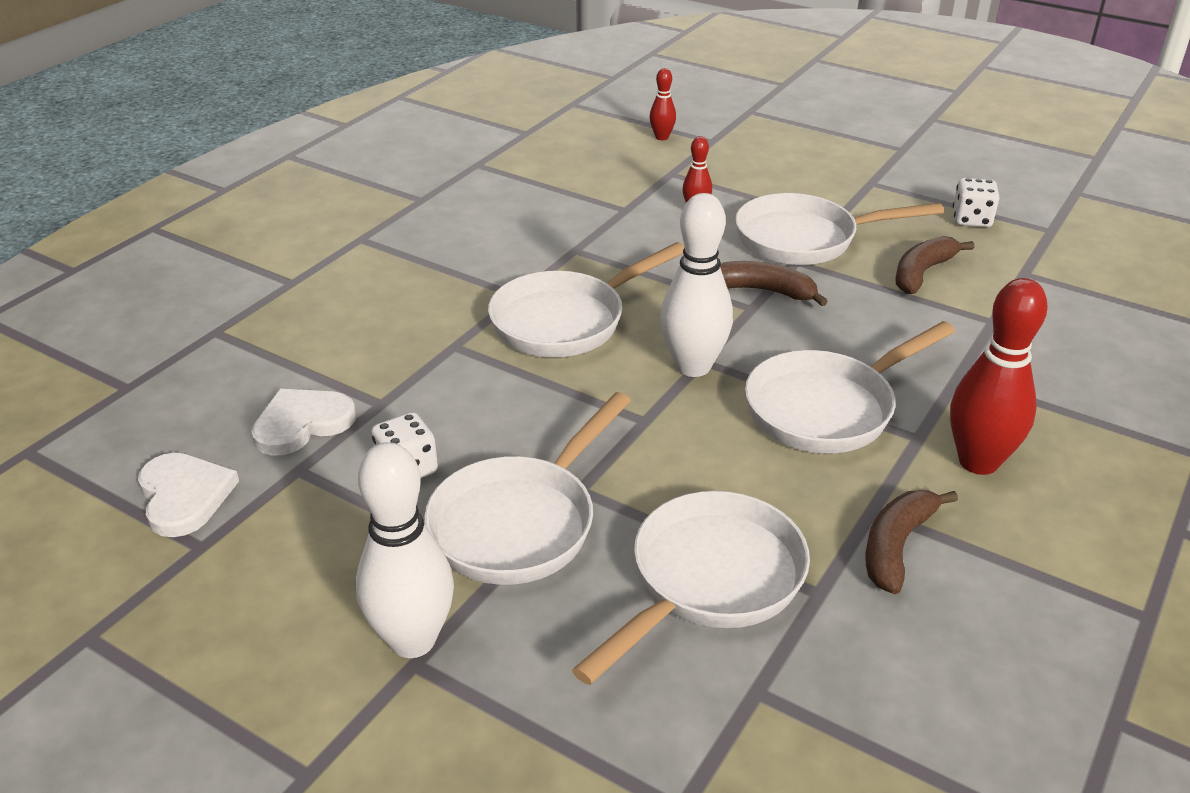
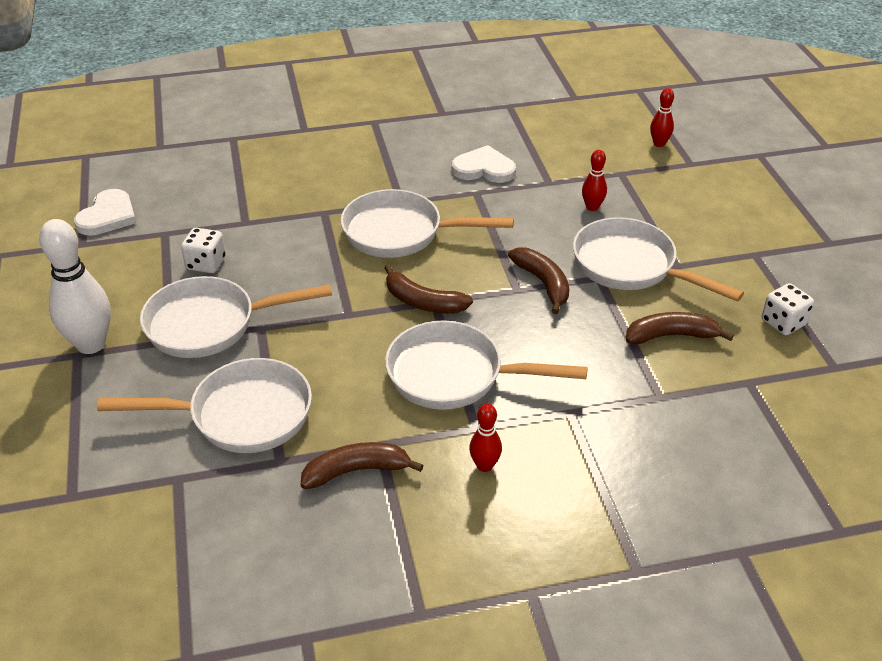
camera: 45 degrees right, 5 degrees up
(302, 423) = (198, 211): white heart -> white heart (484, 168)
(693, 366) = (423, 302): white bowling pin -> brown banana
(978, 462) = (484, 466): red bowling pin -> red bowling pin, size x0.51

